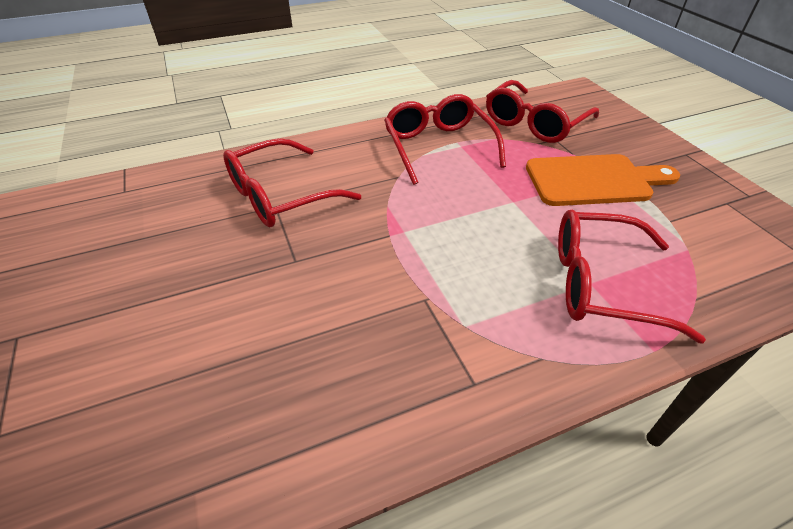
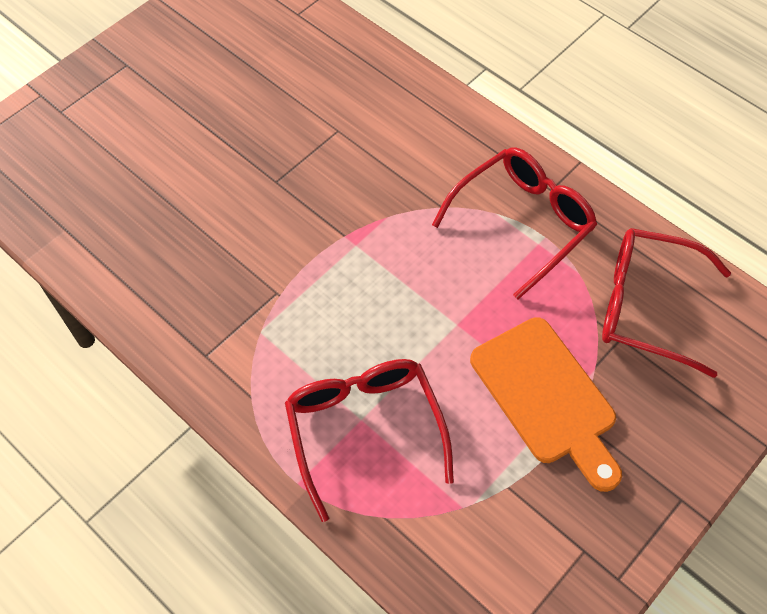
camera: 65 degrees right, 15 degrees up
(280, 196) = (354, 126): red glasses -> none

